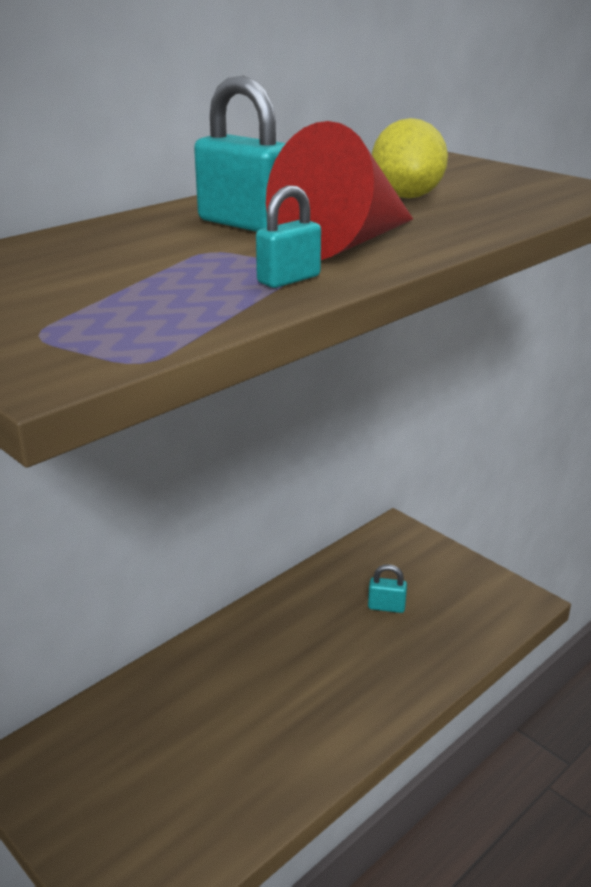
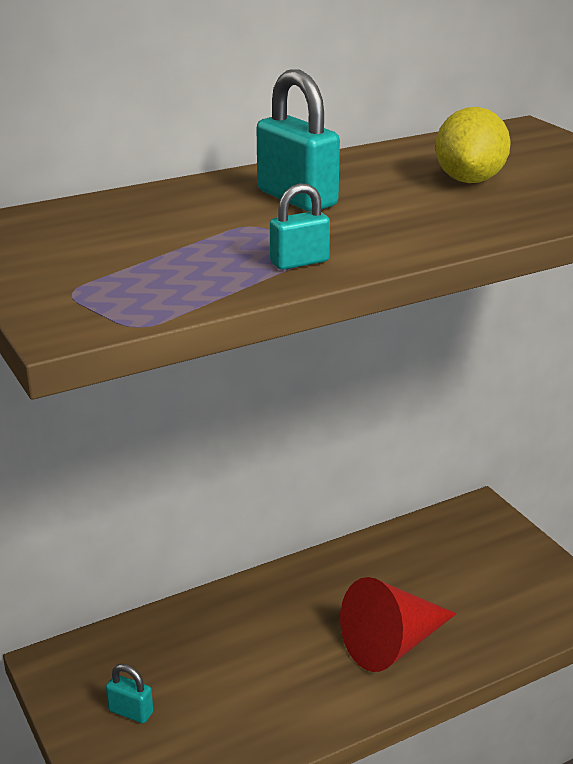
camera: 15 degrees right, 0 degrees up
(344, 243) = (373, 229): red cone -> red cone (393, 644)
(386, 607) = (443, 585): turquoise padlock -> turquoise padlock (131, 712)

